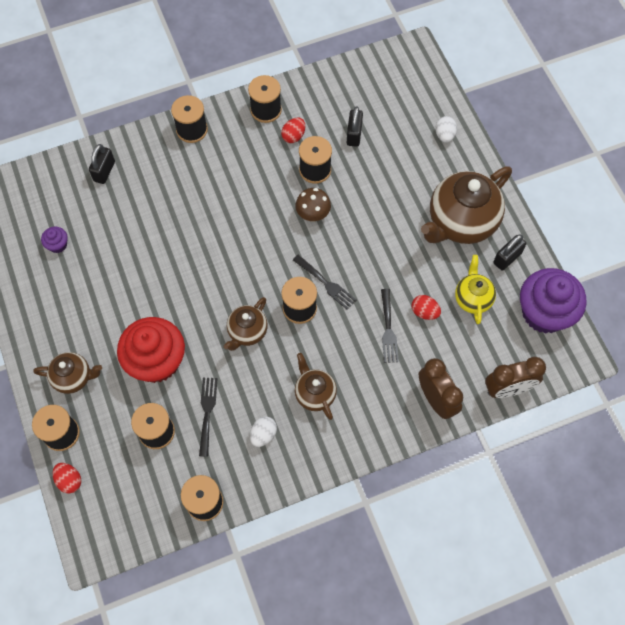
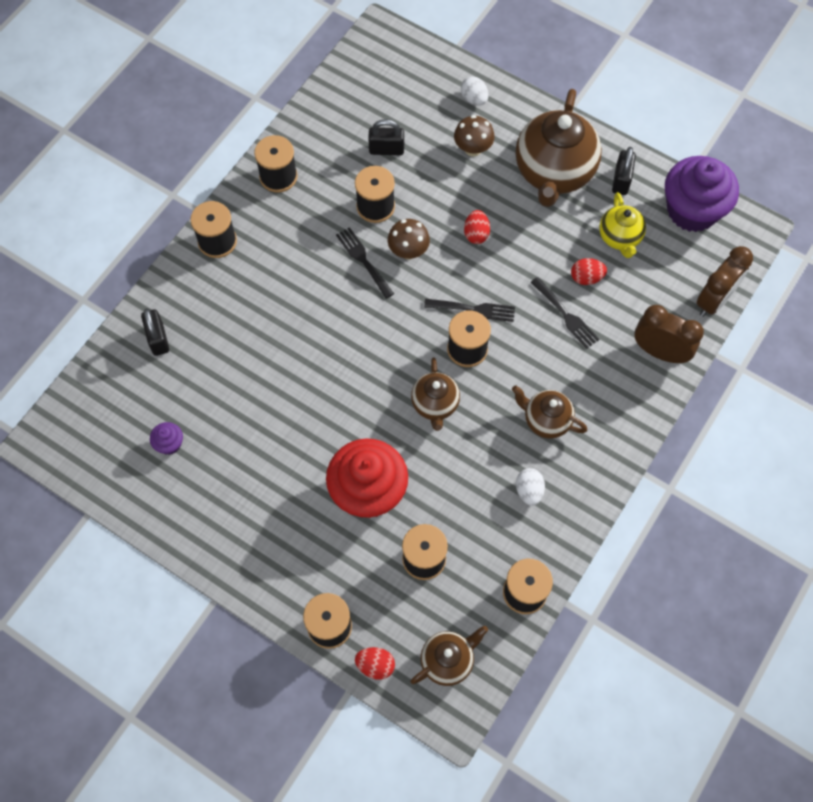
camera: 35 degrees left, 0 degrees up
(73, 377) = (297, 564): brown teapot -> brown teapot (447, 661)
(207, 412) = (458, 507): black fork -> black fork (363, 260)
(293, 136) = (327, 186): red egg -> red egg (476, 234)
(354, 134) = (386, 149): black padlock -> black padlock turned 60 degrees counterclockwise
(415, 170) = (473, 149): none -> brown mushroom
(472, 299) = (619, 238): yellow teapot -> yellow teapot turned 150 degrees counterclockwise

